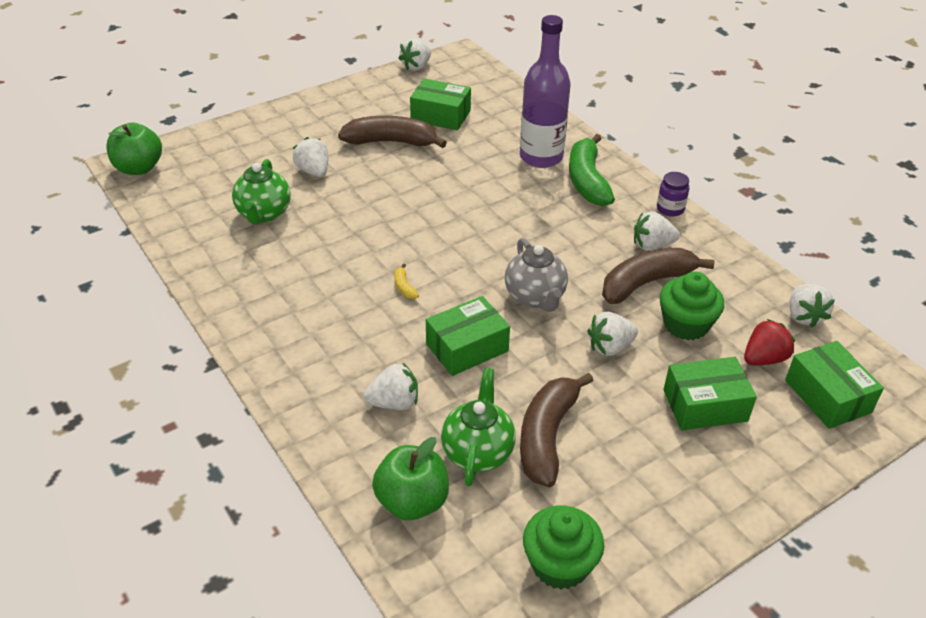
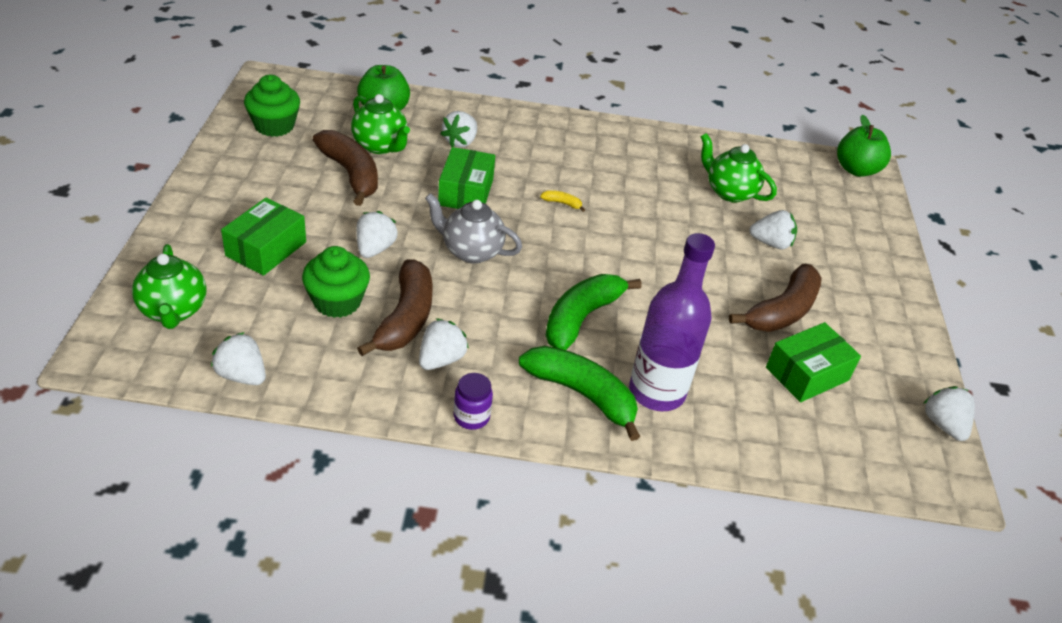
camera: 125 degrees right, 0 degrees up
(523, 212) = (581, 318): none -> green banana
(764, 358) = (249, 311): red strawberry -> none
(827, 396) = (174, 311): green box -> green teapot

